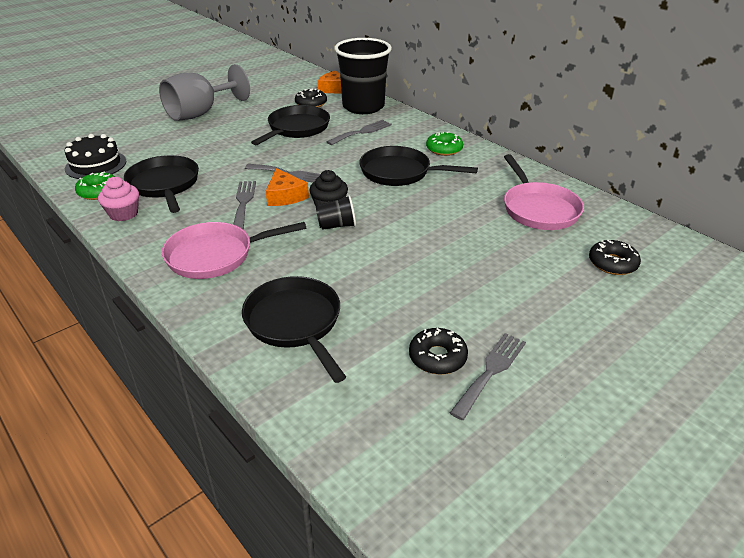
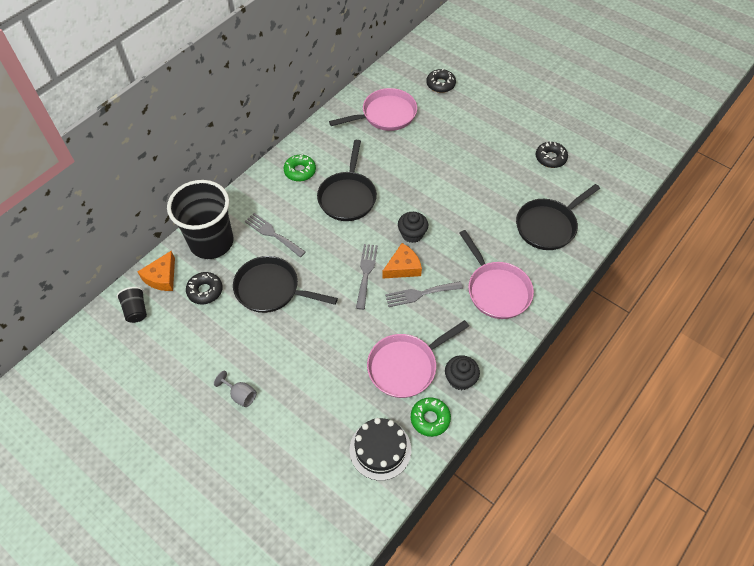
camera: 100 degrees left, 20 degrees up
(123, 214) = (460, 379): pink cupcake -> black cupcake
(164, 185) = (406, 366): black pan -> pink pan
(200, 113) = (240, 395): grey goblet -> grey goblet, size x0.42
(337, 225) = (437, 224): black cup -> black cup (136, 310)
(490, 371) = (552, 137): grey fork -> none

